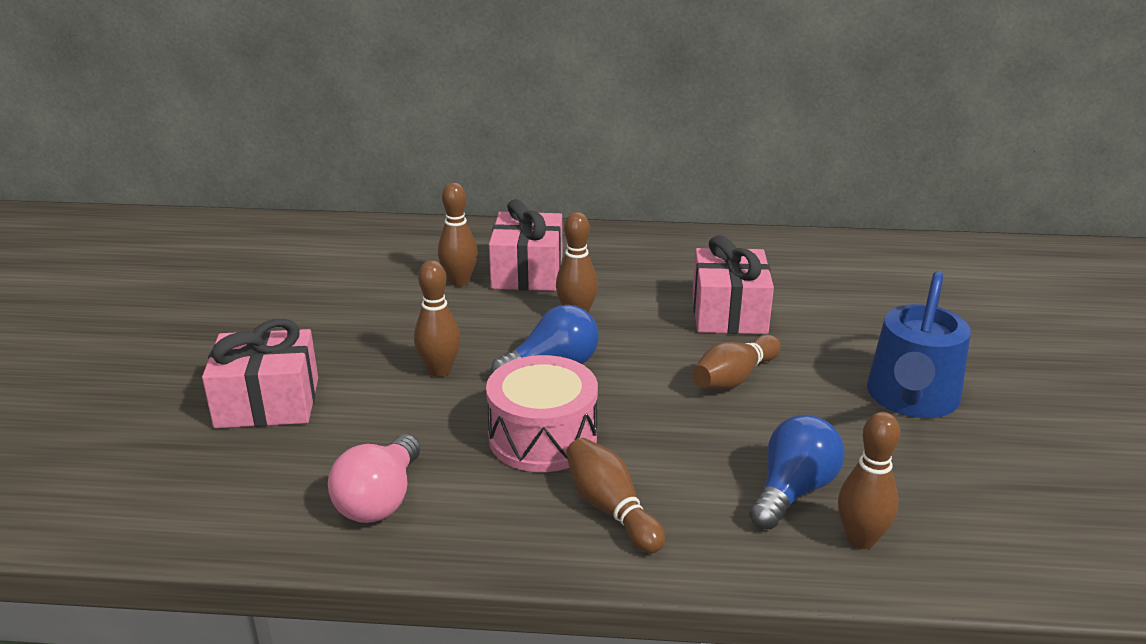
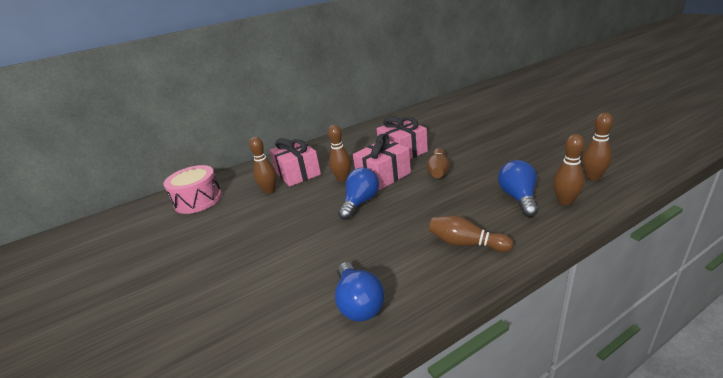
camera: 30 degrees left, 0 degrees up
(267, 402) = (233, 293): pink gift -> pink gift (383, 175)
(380, 500) = (359, 303): pink light bulb -> blue light bulb
(439, 370) = (309, 230): brown bowling pin -> brown bowling pin (592, 177)
(543, 437) = (396, 232): pink drum -> pink drum (198, 200)
(911, 398) = (506, 148): blue watering can -> none

